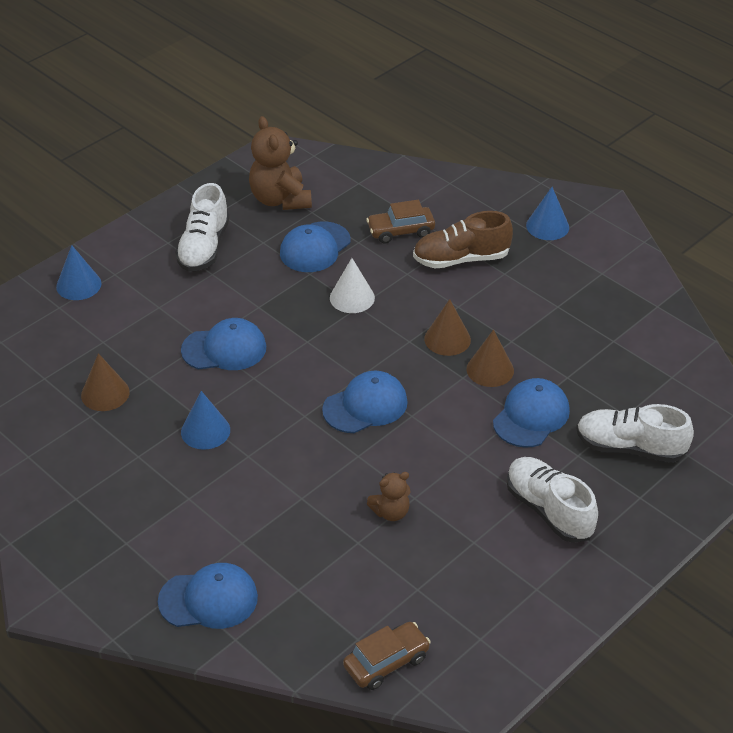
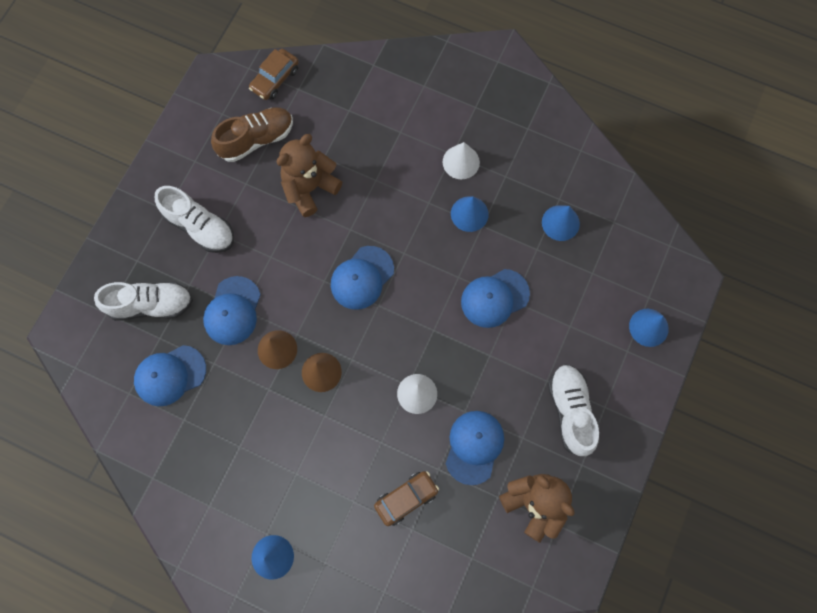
camera: 160 degrees right, 30 degrees up
(105, 393) = (560, 223): brown cone -> blue cone
(183, 486) = (461, 162): none -> white cone
(209, 599) = (402, 85): blue cap -> blue cap (170, 375)
(391, 512) = (309, 188): brown teddy bear -> brown teddy bear, size x1.82
(461, 259) = (339, 478): brown shoe -> brown shoe (256, 139)

